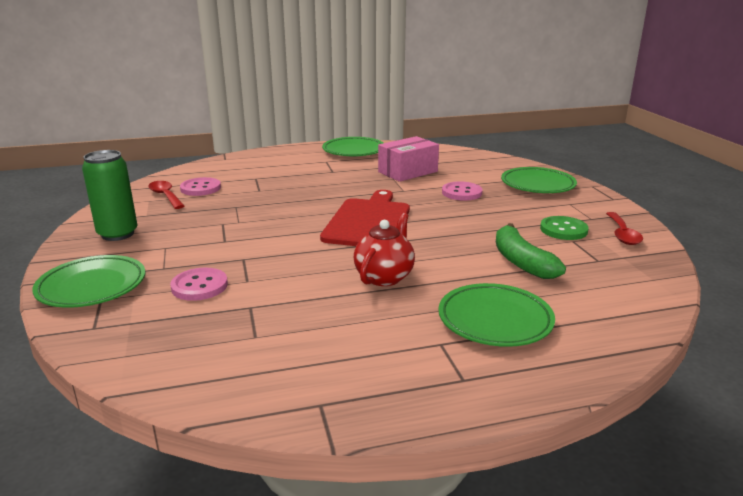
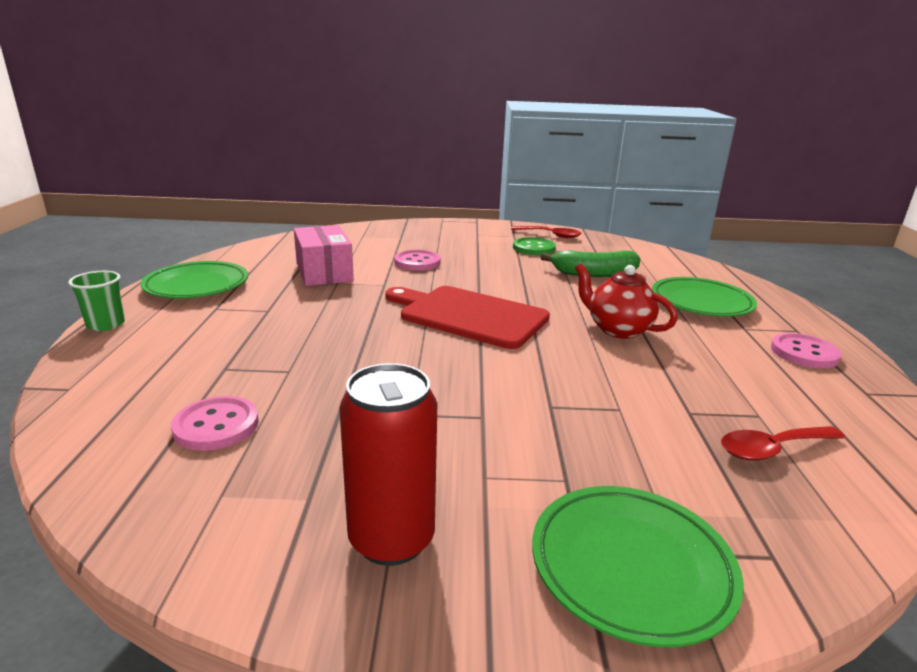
camera: 75 degrees left, 0 degrees up
(118, 234) = (391, 539): green can -> red can
(165, 196) = (216, 470): red spoon -> red spoon (772, 449)
(199, 286) = (634, 447): pink button -> pink button (804, 353)
(290, 148) = (106, 324): none -> green cup
(537, 185) = (423, 234): green plate -> none

